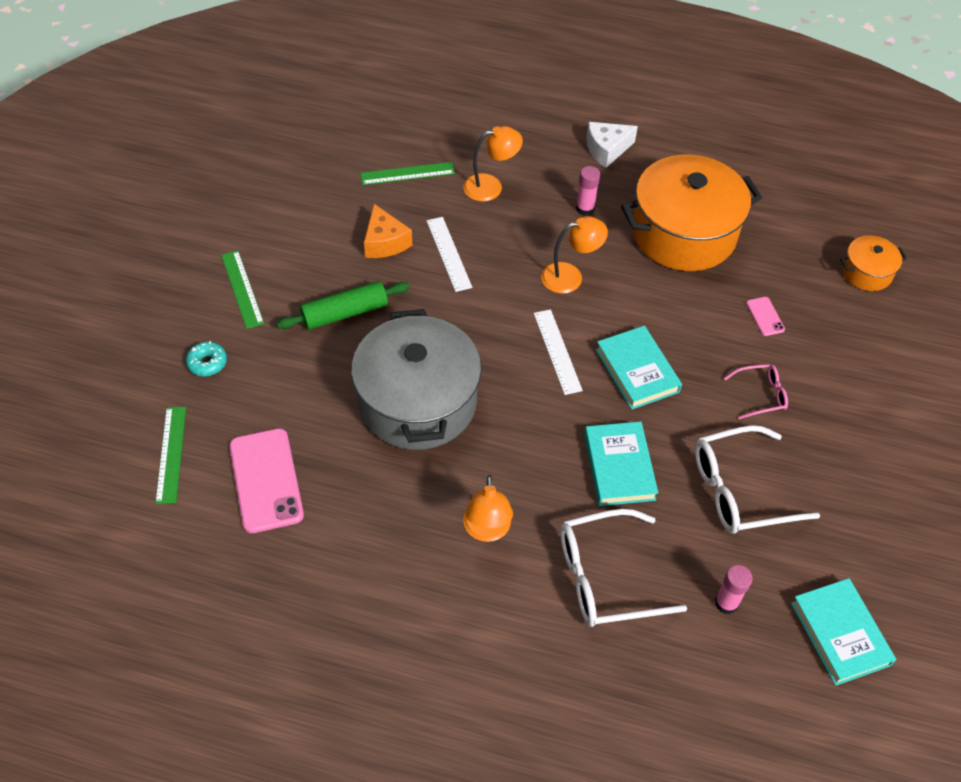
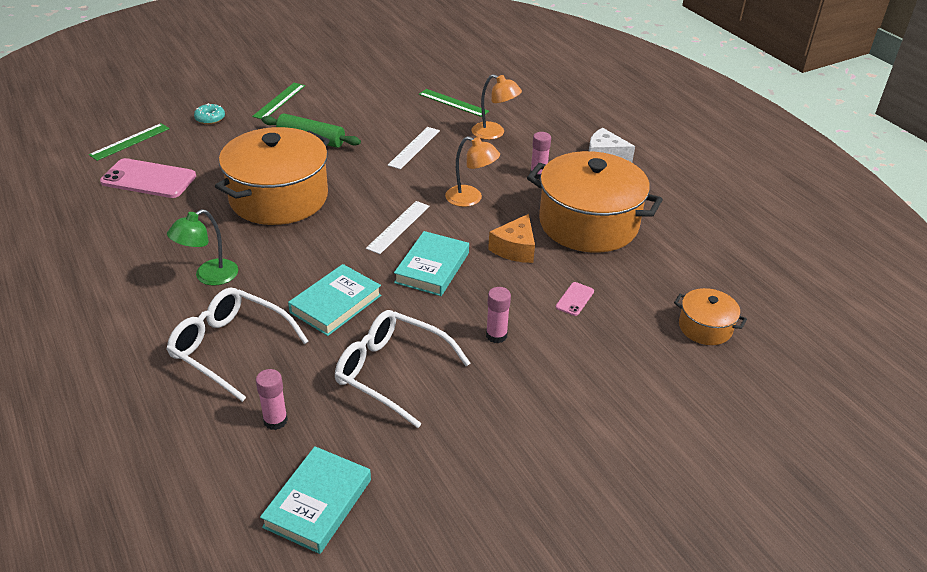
camera: 45 degrees right, 15 degrees down
(266, 480) = (149, 179): pink phone -> pink phone turned 75 degrees clockwise
(385, 242) = (387, 123): orange cheese -> orange cheese (515, 249)
(418, 402) = (279, 198): grey pot -> orange pot
(487, 530) = (209, 277): orange lamp -> green lamp
(760, 395) = (496, 335): pink glasses -> pink glue stick

